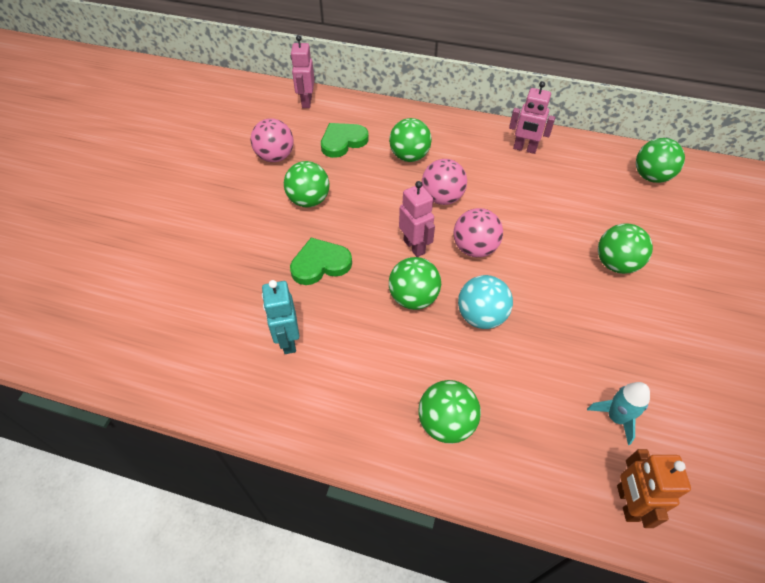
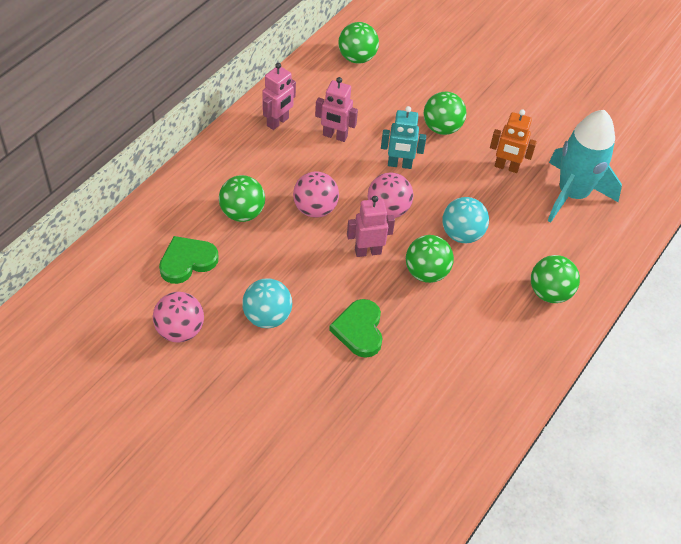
camera: 75 degrees left, 0 degrees up
(288, 341) = (439, 378): turquoise robot -> turquoise robot (399, 164)
(306, 102) = (92, 275): pink robot -> pink robot (335, 136)
(309, 200) = (267, 317): green ball -> turquoise ball
(343, 142) = (187, 261): green heart -> green heart turned 75 degrees clockwise
(616, 417) = (572, 194): turquoise rocket -> turquoise rocket, size x2.15
(627, 503) = (631, 218): orange robot -> orange robot (506, 167)

